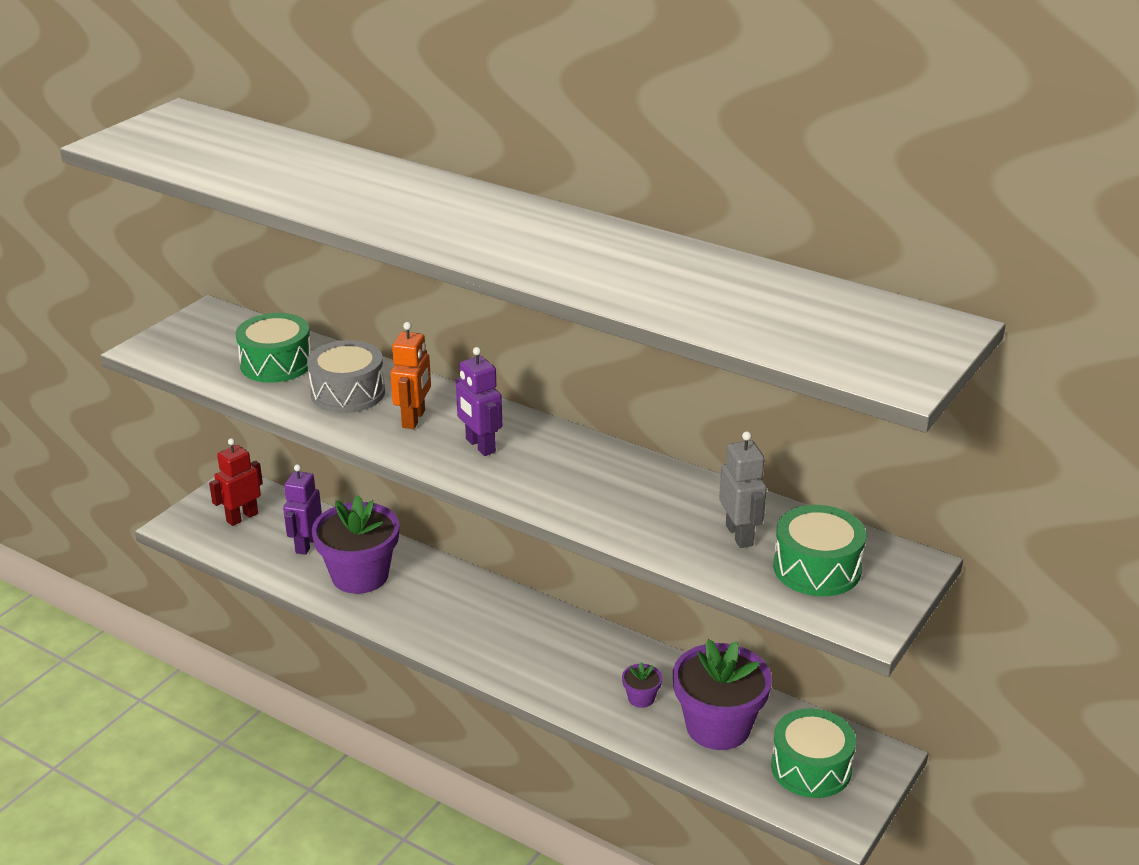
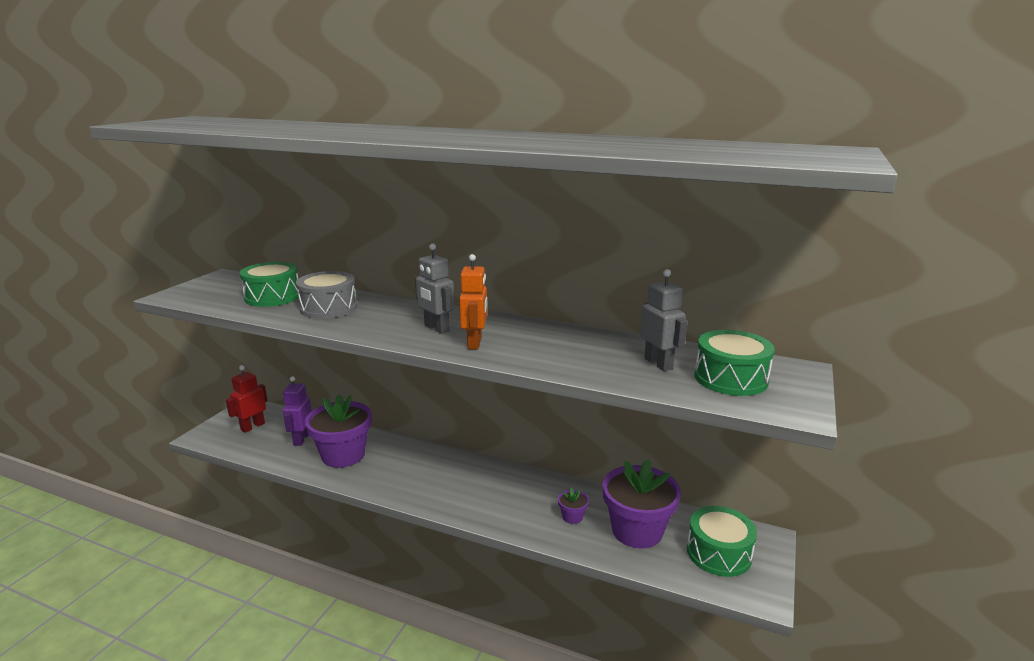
camera: 10 degrees left, 10 degrees down
(414, 419) = (382, 318): orange robot -> orange robot (475, 343)
(480, 446) = (436, 328): purple robot -> grey robot

